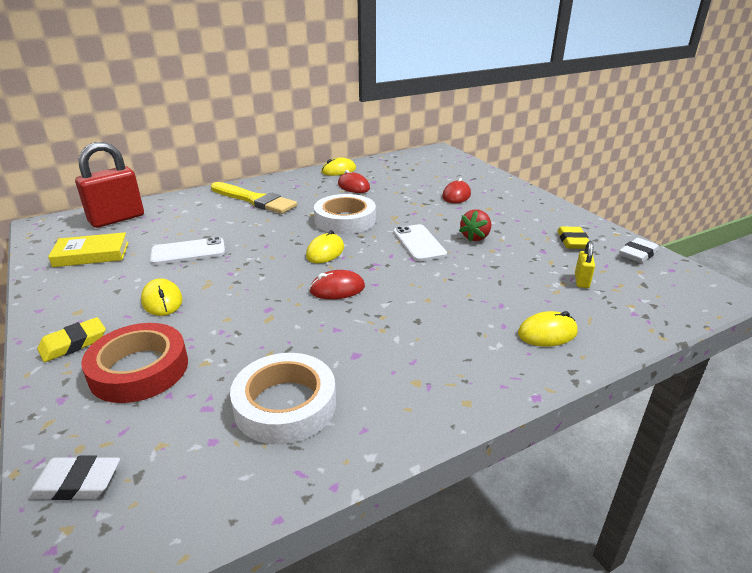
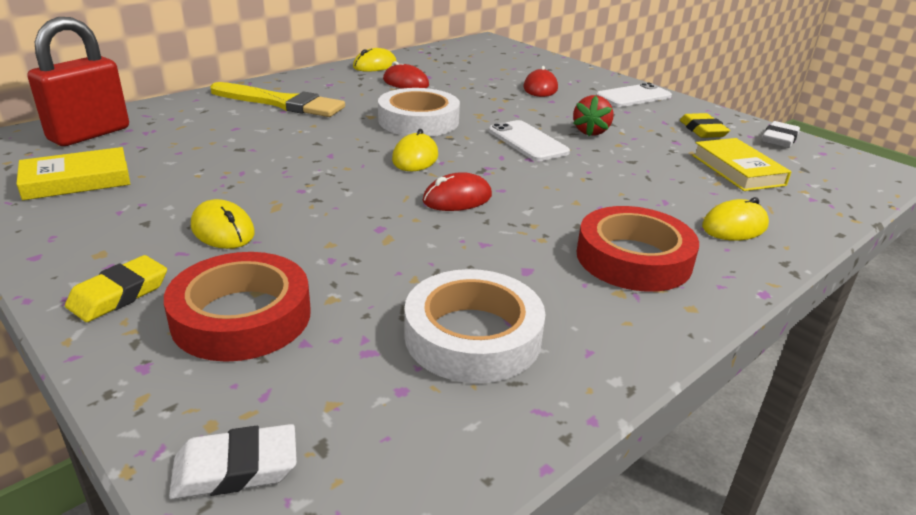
camera: 15 degrees left, 0 degrees up
(188, 252) = (224, 168): white phone -> white phone (633, 96)
(445, 353) = (633, 258): none -> red tape
(581, 281) = (737, 170): yellow padlock -> yellow book

